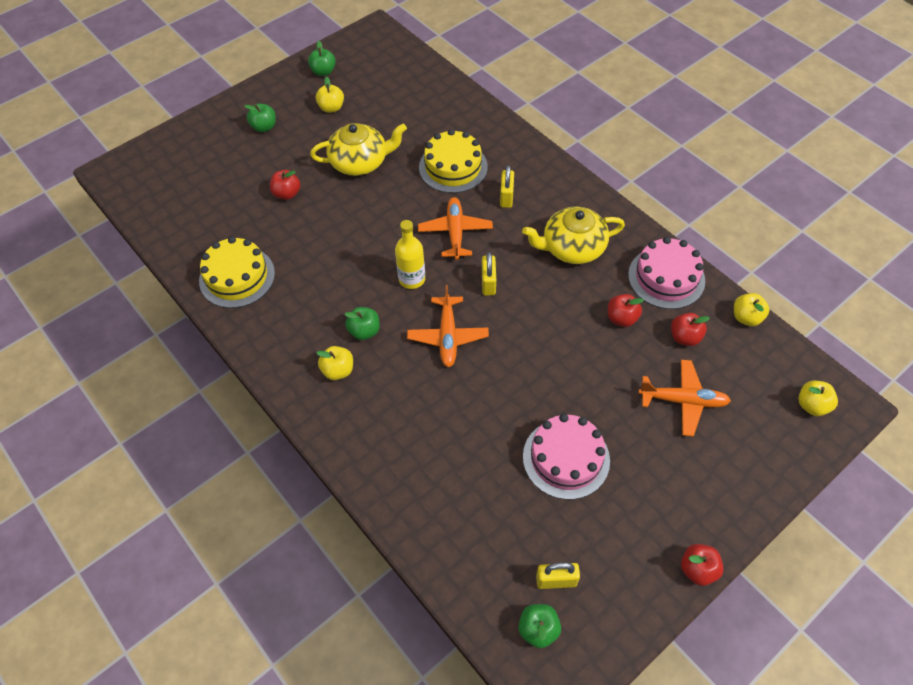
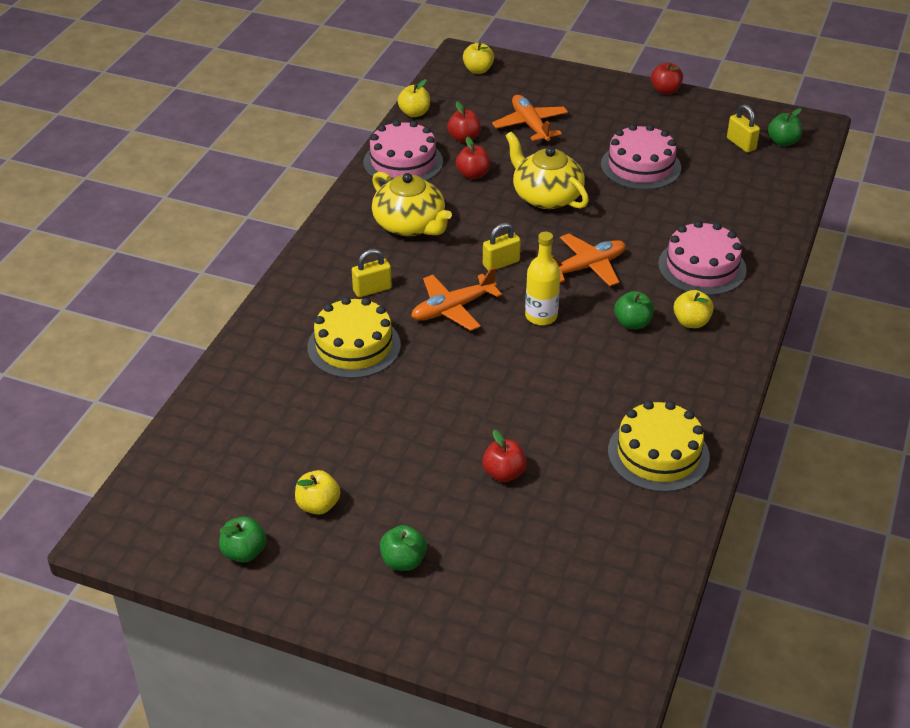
camera: 120 degrees left, 15 degrees down
(360, 162) = (401, 430): yellow teapot -> yellow teapot (546, 196)
(394, 419) = (702, 267): none -> pink cake

